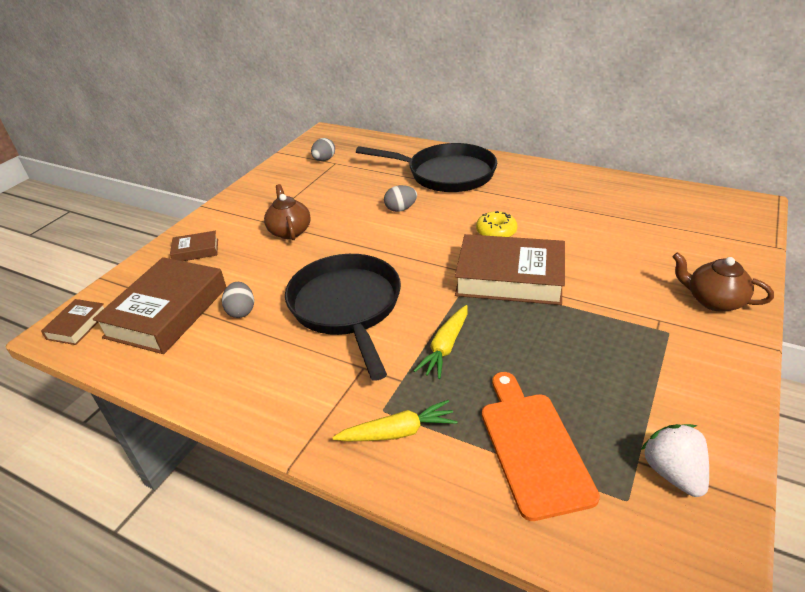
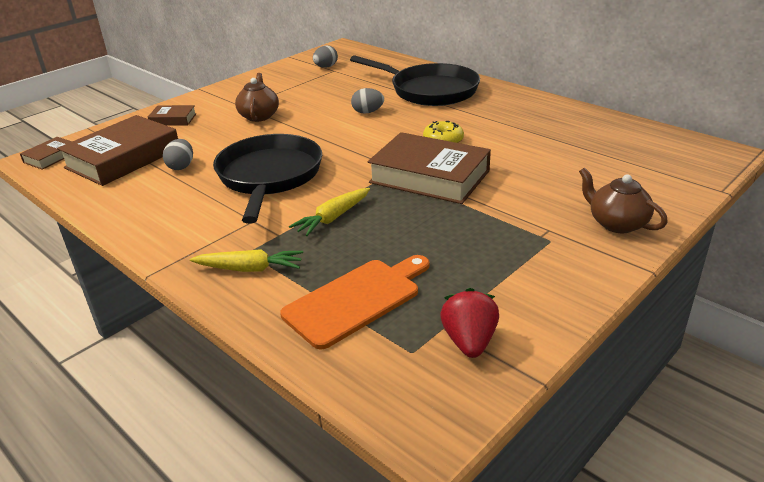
camera: 15 degrees right, 5 degrees down
(533, 447) = (356, 300): orange cutting board -> orange cutting board turned 45 degrees clockwise
(673, 473) = (469, 341): white strawberry -> red strawberry

